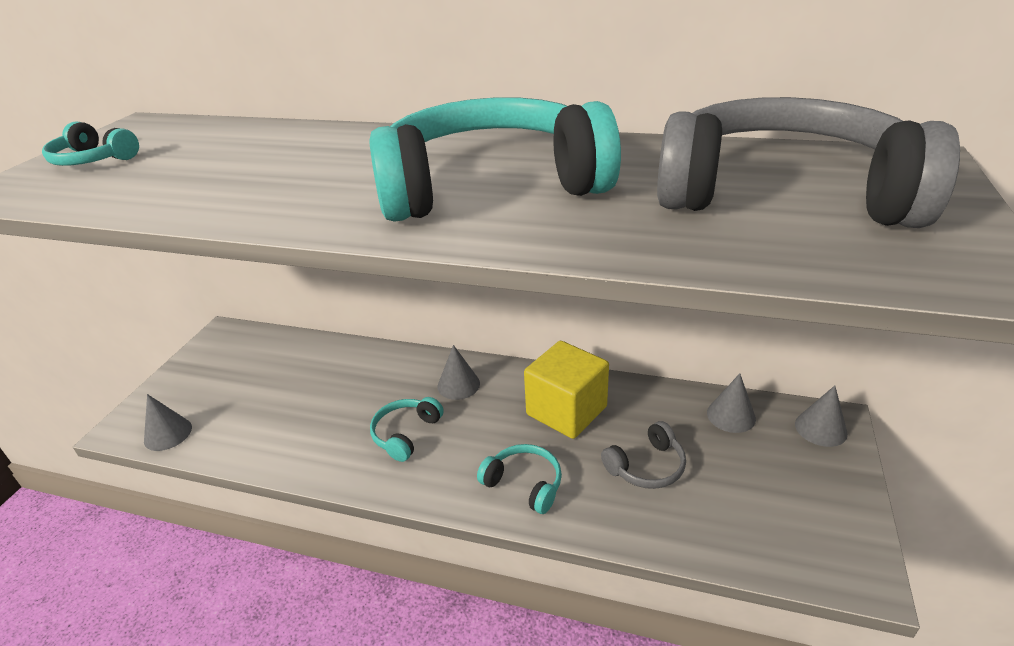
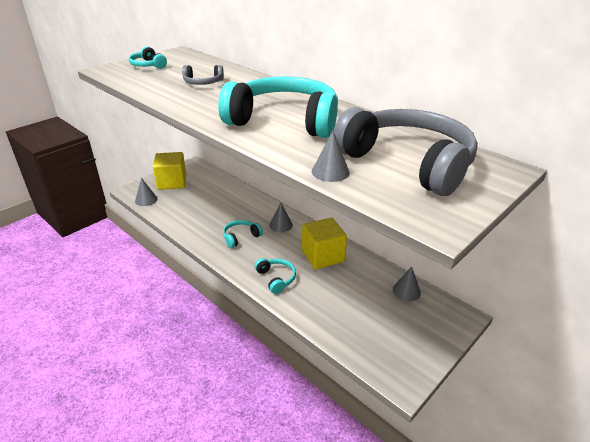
camera: 25 degrees right, 0 degrees up
(201, 381) = (172, 182): none -> yellow cube
(646, 466) = (340, 295): grey headphones -> grey headphones (203, 82)
(820, 428) = (451, 316): grey cone -> grey cone (330, 172)

